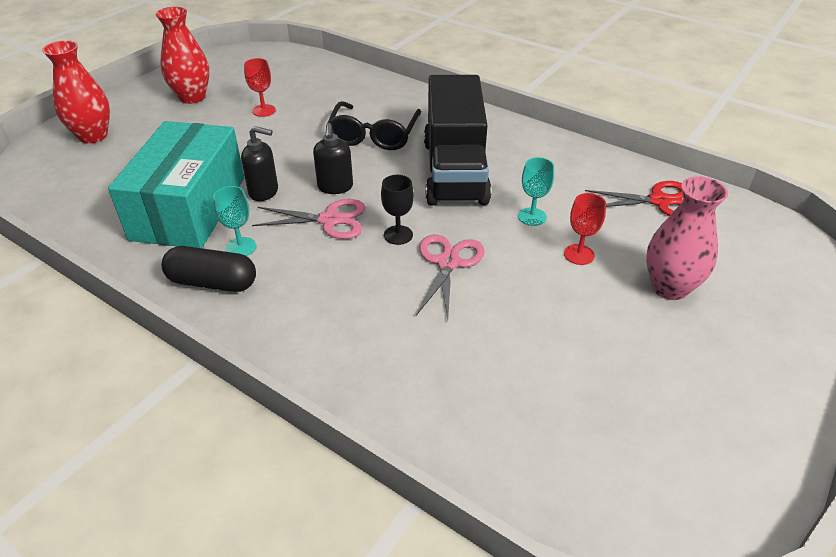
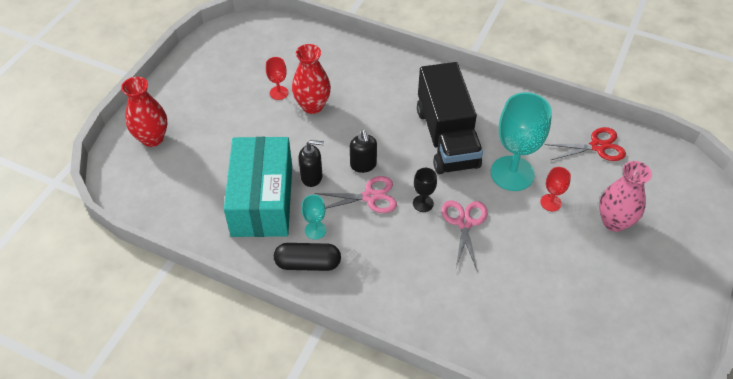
camera: 10 degrees left, 10 degrees up
(192, 97) = (214, 85): red vase -> red vase (312, 106)
(373, 135) = (375, 108): black glasses -> none
(532, 217) = (512, 173): turquoise goblet -> turquoise goblet, size x2.14

